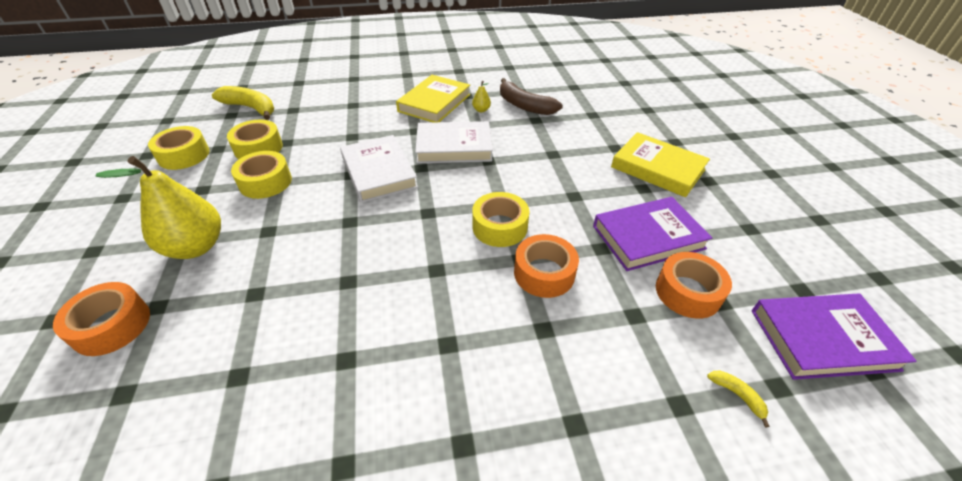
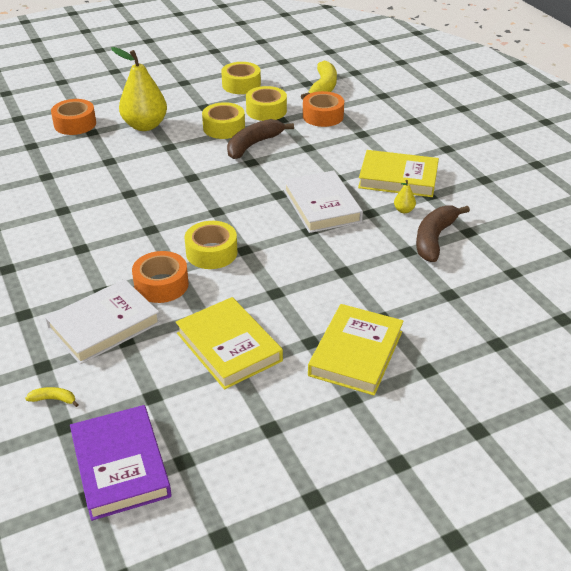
camera: 75 degrees right, 5 degrees down
(319, 167) = (253, 145): none -> brown banana
(379, 172) = (261, 174): white book -> white book (104, 325)
(648, 237) = (229, 347): purple book -> yellow book
(688, 292) = (160, 374): orange tape -> orange tape (323, 116)
(737, 395) = (53, 399): yellow banana -> yellow banana turned 120 degrees counterclockwise

